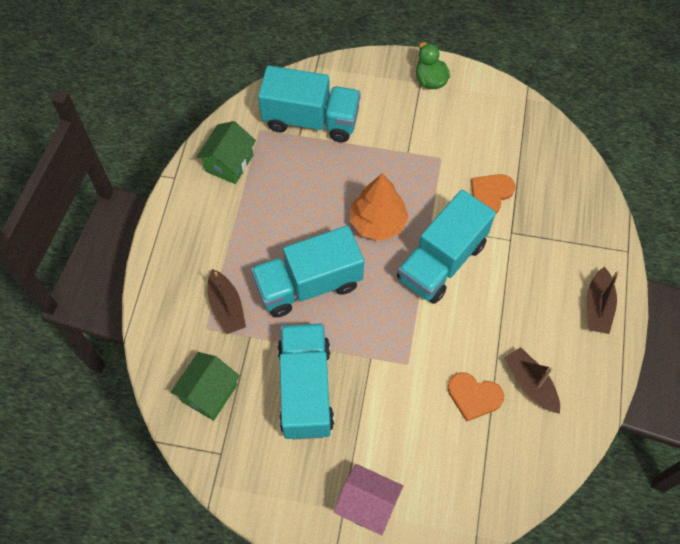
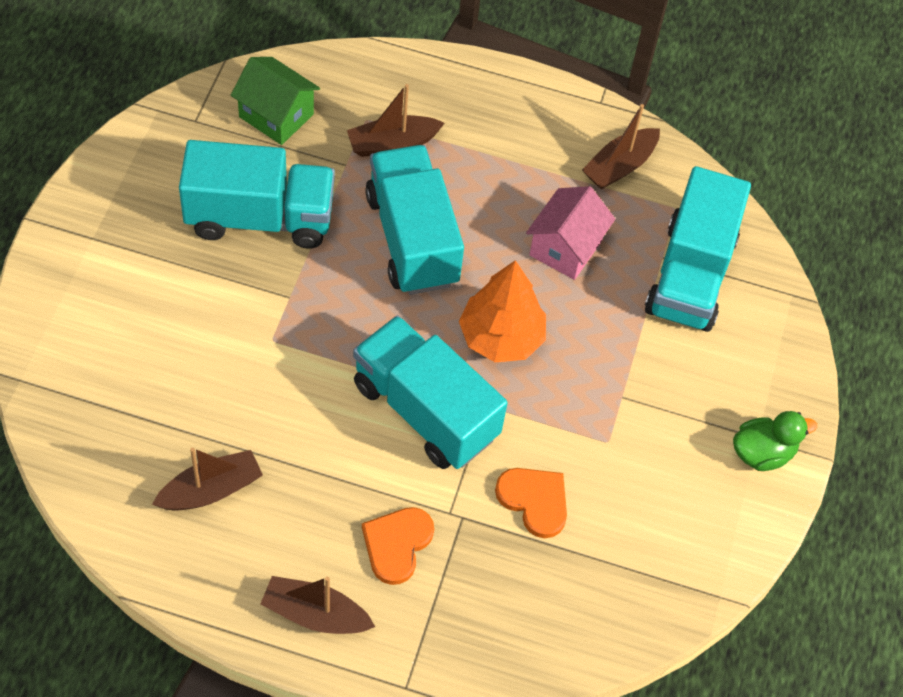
camera: 90 degrees right, 5 degrees down
(229, 163) = (619, 166): green house -> brown boat
(367, 504) = (92, 265): pink house -> pink house (565, 248)
(474, 396) = (208, 413): orange heart -> orange heart (397, 544)

